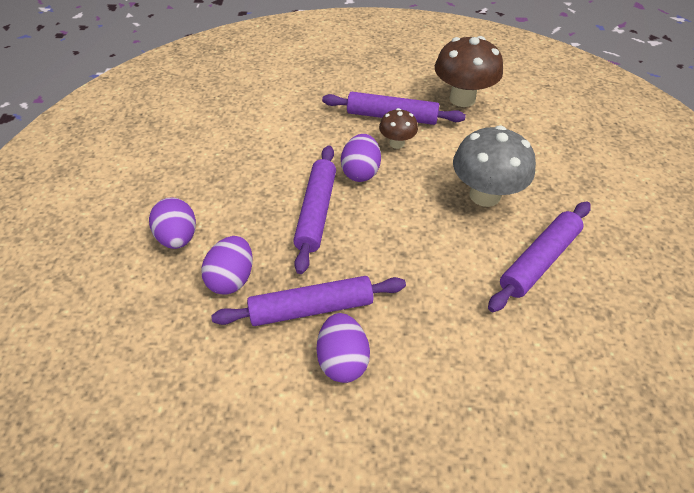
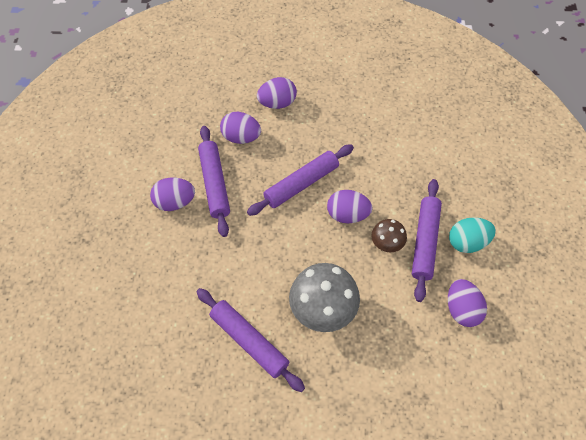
camera: 90 degrees right, 10 degrees up
(316, 212) = (301, 184): purple rolling pin -> purple rolling pin turned 45 degrees counterclockwise
(390, 90) = (467, 242): none -> turquoise egg
(462, 99) = (462, 309): brown mushroom -> purple egg

